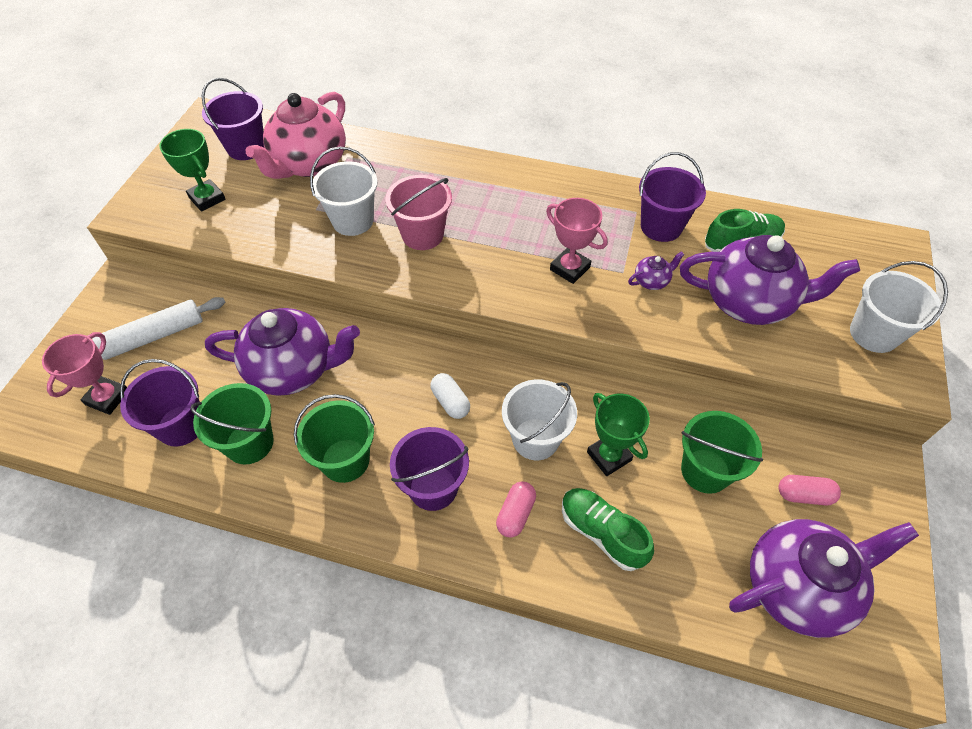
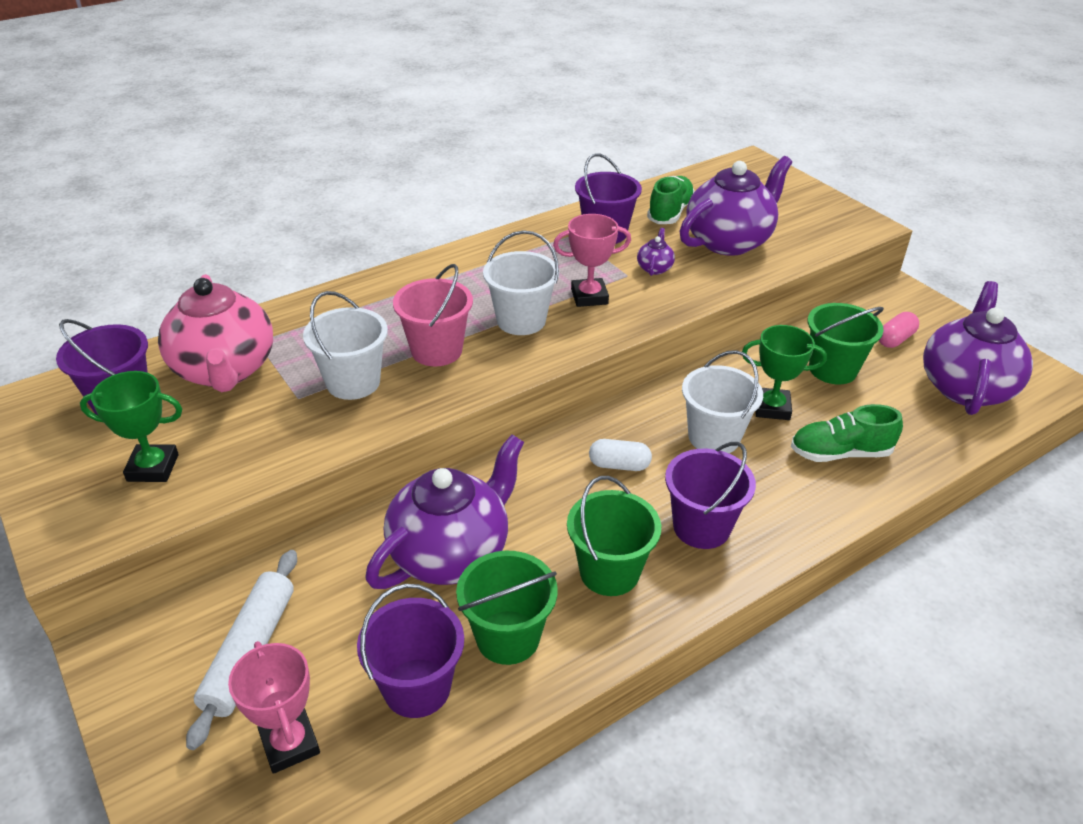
camera: 50 degrees left, 15 degrees down
(516, 514) = (778, 491): pink capsule -> none
(873, 334) = (815, 214): white bucket -> white bucket (521, 320)

